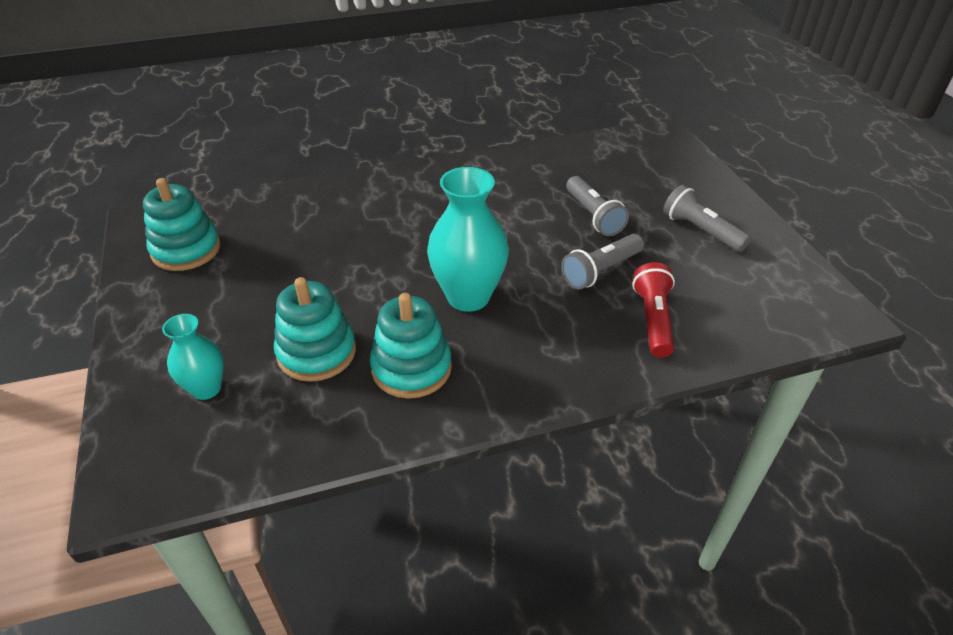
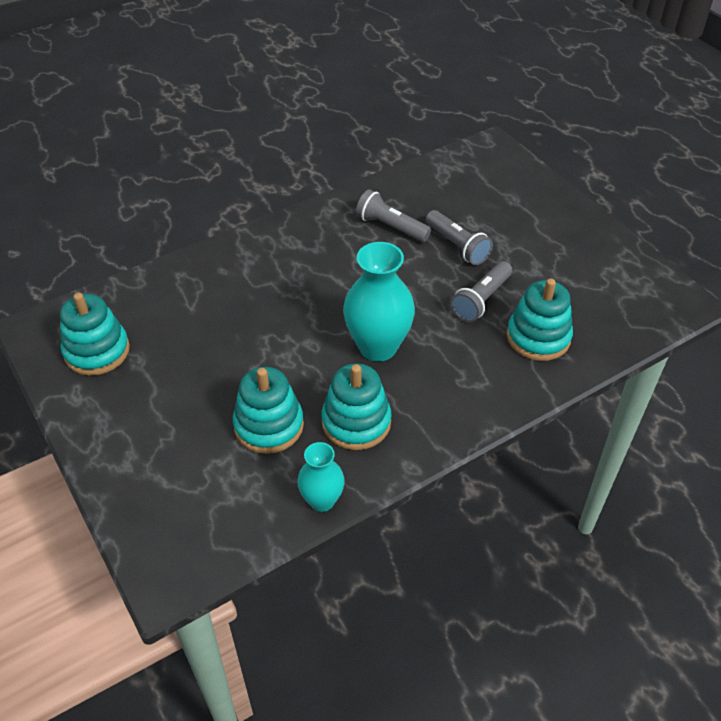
camera: 15 degrees left, 5 degrees up
(206, 388) = (188, 478): turquoise vase -> turquoise vase (322, 500)
(653, 320) = (538, 337): red flashlight -> turquoise stacking toy
(700, 231) = (552, 244): grey flashlight -> grey flashlight (391, 227)

